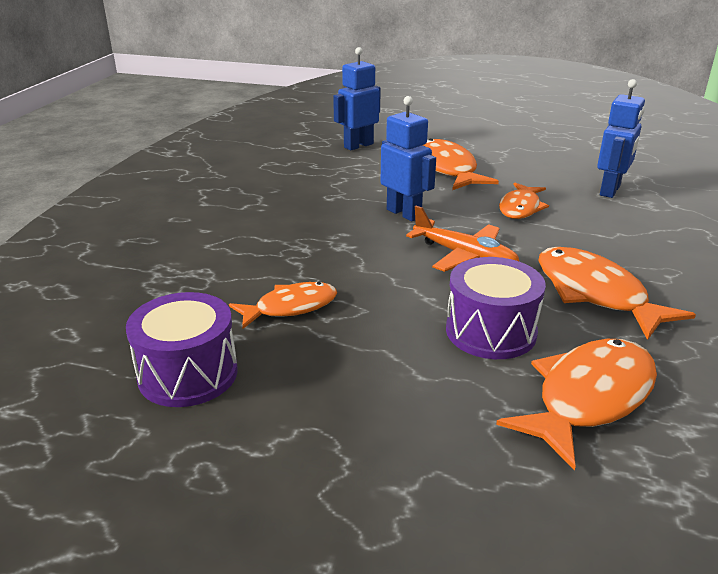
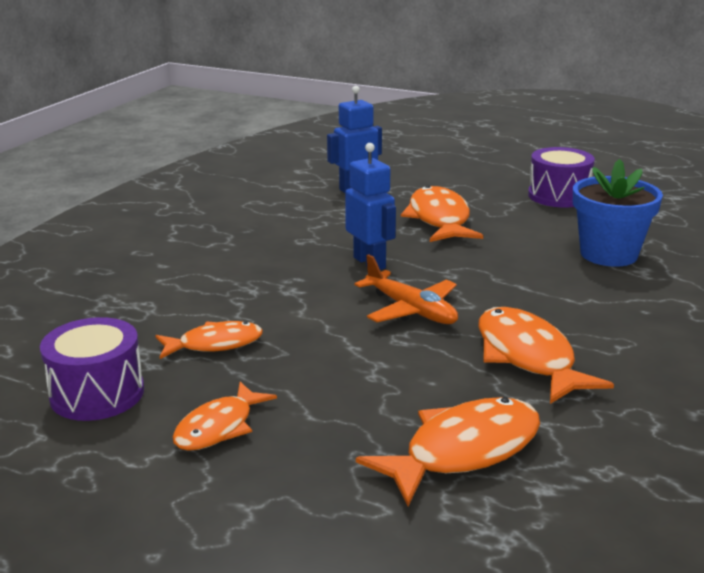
camera: 10 degrees right, 5 degrees down
(490, 331) = (399, 383): purple drum -> purple drum (558, 196)
(520, 208) = (497, 266): orange fish -> orange fish (219, 427)
(610, 191) = (608, 254): blue robot -> blue flower pot

